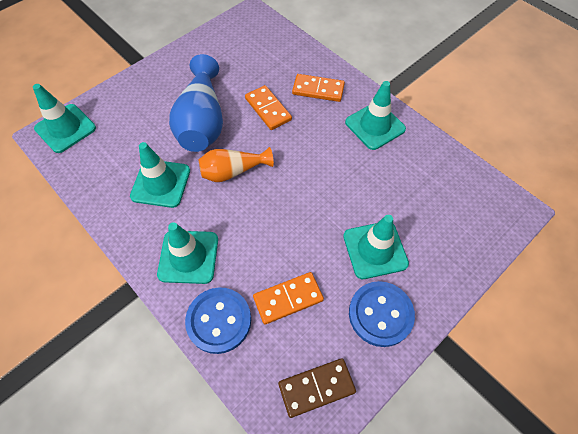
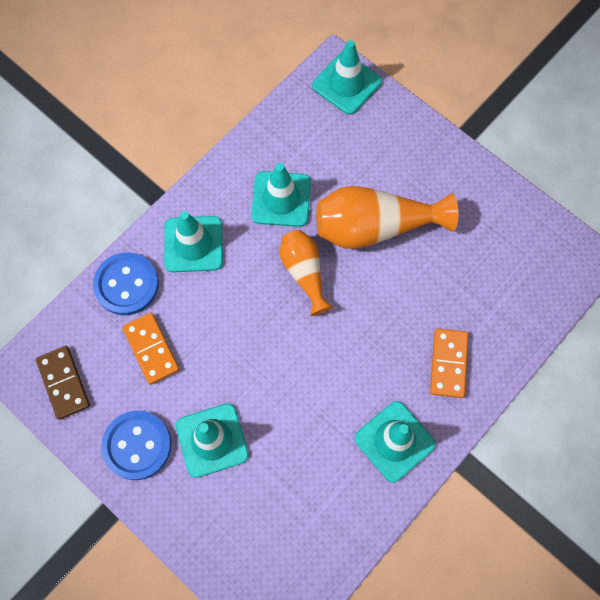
camera: 85 degrees right, 10 degrees up
(202, 121) = (375, 227): blue vase -> orange vase
(268, 109) = (405, 302): orange domino -> none

